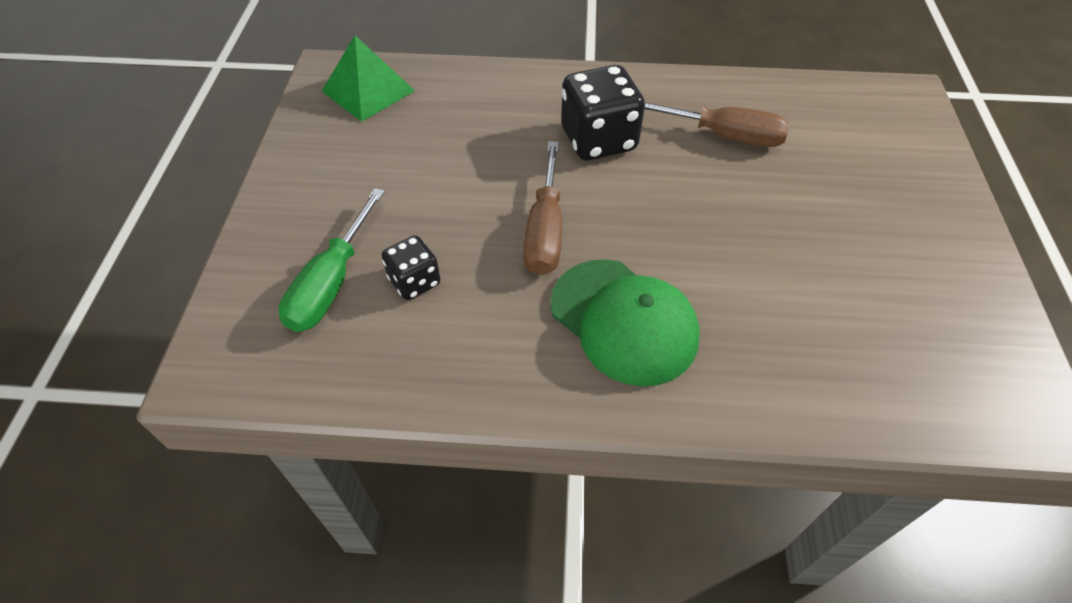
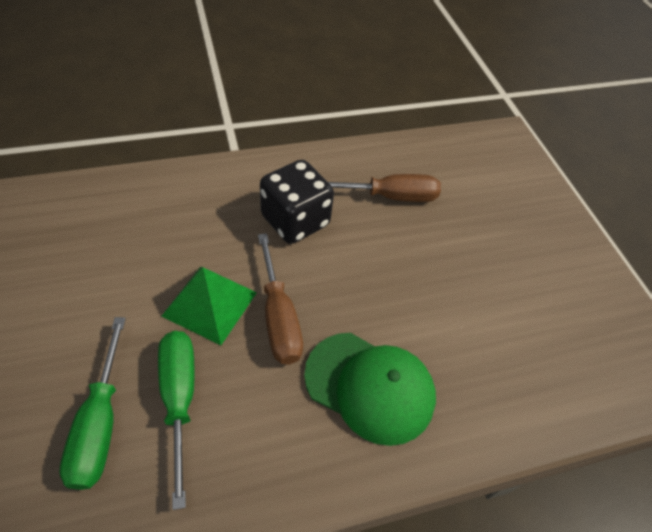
camera: 25 degrees left, 0 degrees up
(368, 91) = (73, 213): green pyramid -> green pyramid (210, 304)
(414, 281) = (179, 399): black dice -> green screwdriver

